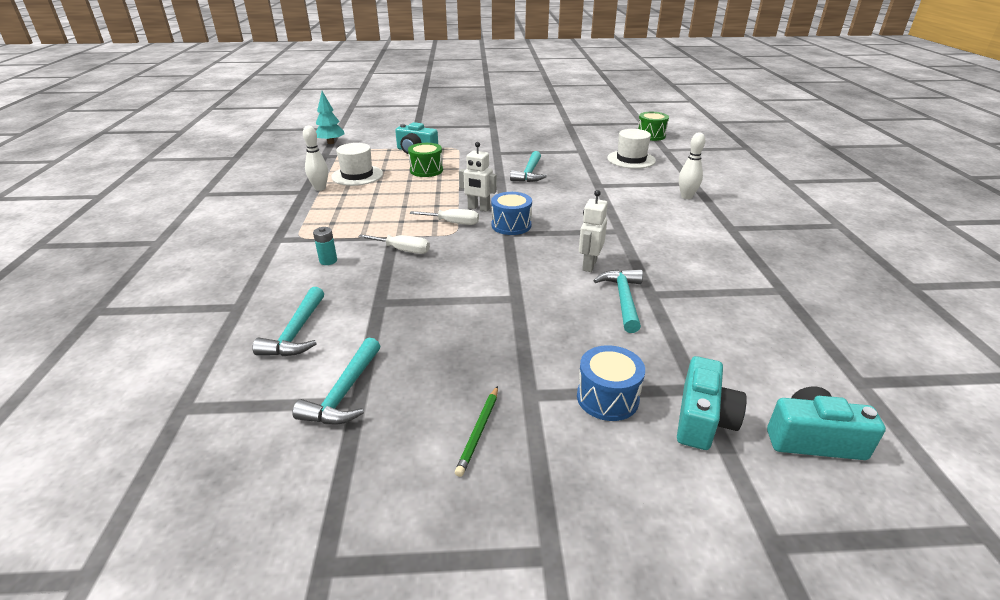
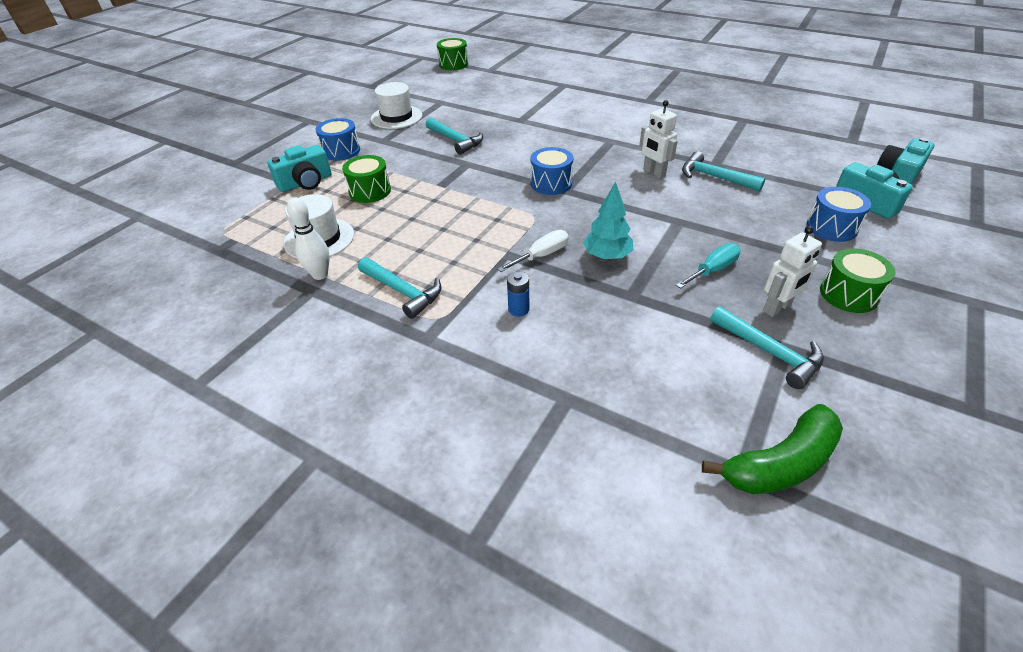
camera: 55 degrees left, 10 degrees up
(198, 426) = (780, 463): none -> green banana
(296, 333) = (651, 363): turquoise hammer -> turquoise hammer (403, 292)
(328, 261) = (518, 309): turquoise battery -> blue battery
(331, 142) = (180, 234): turquoise tree -> turquoise tree (607, 256)
(450, 334) = (712, 270): none -> turquoise screwdriver
(453, 223) = (514, 211): white screwdriver -> none
(466, 146) = (341, 151): none -> blue drum
(478, 208) = (498, 189): white robot -> white robot (777, 308)
(479, 432) = (848, 294): green pencil -> green drum
(631, 159) = (489, 89): white hat -> white hat (396, 117)
(686, 196) = (583, 96): white bowling pin -> none

